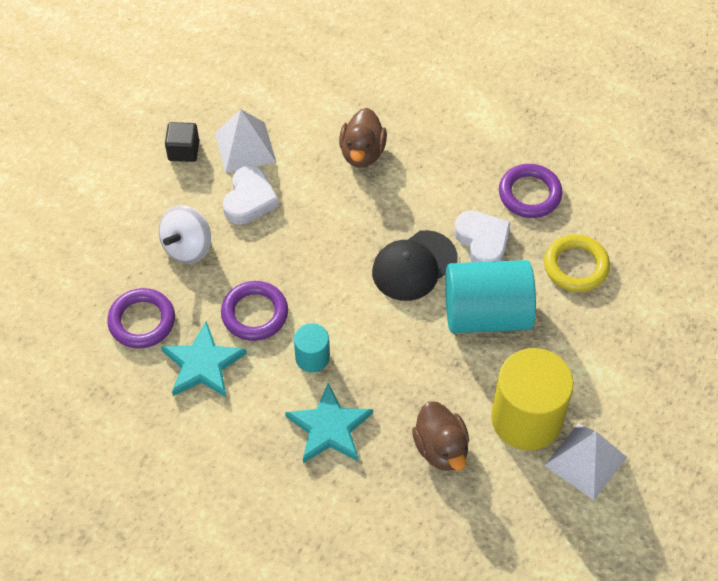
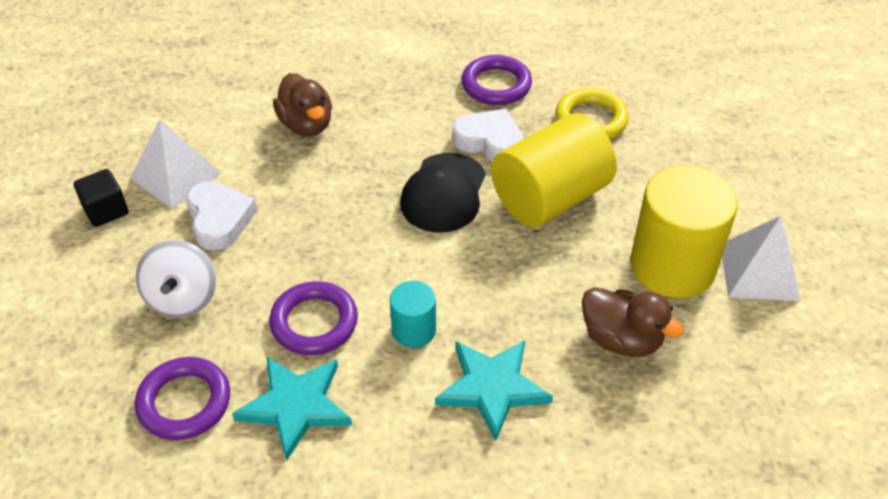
camera: 35 degrees left, 10 degrees down
(486, 314) = (550, 198): turquoise cylinder -> yellow cylinder

